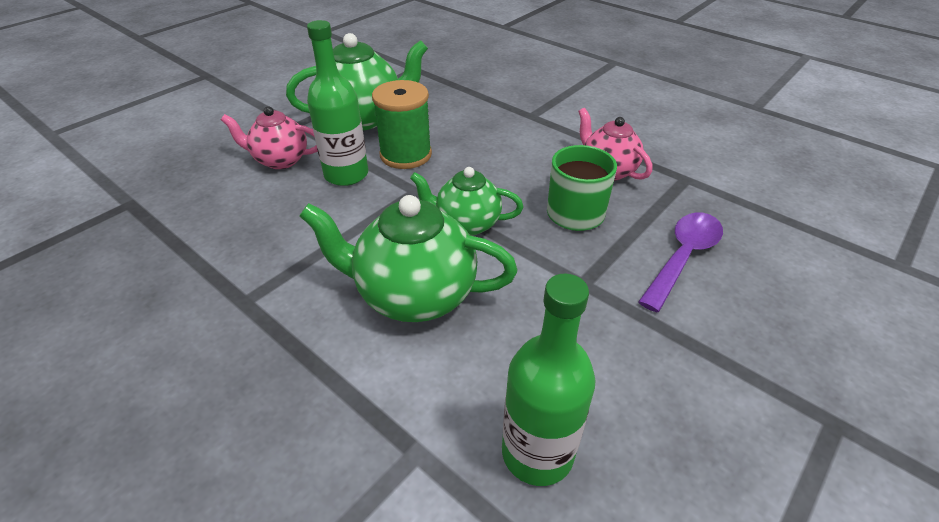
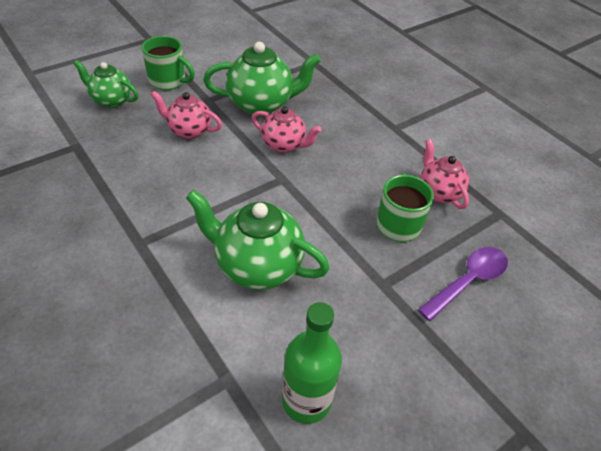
camera: 10 degrees right, 5 degrees up
(240, 113) = (168, 81): none -> green mug
(346, 174) = (234, 153): green bottle -> none
(405, 155) = (284, 145): green spool -> pink teapot
(467, 224) = (312, 216): green teapot -> green teapot (111, 100)

